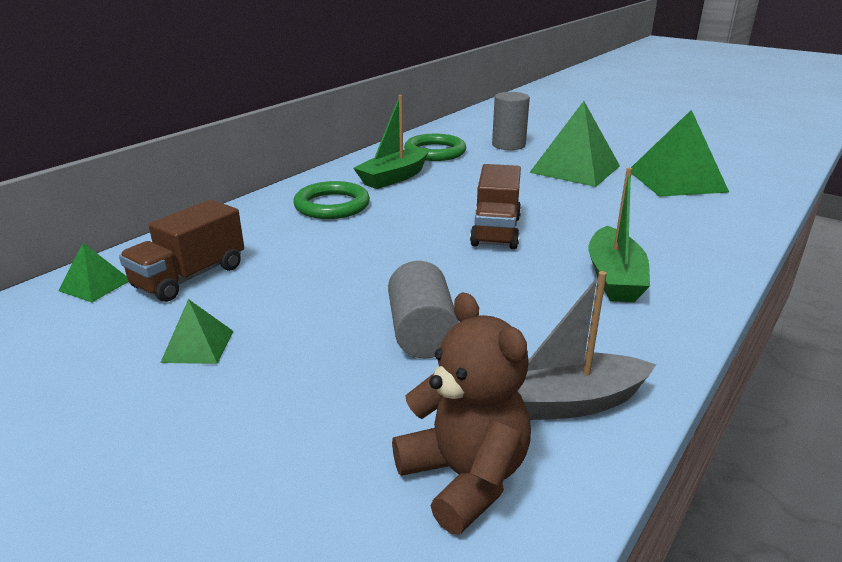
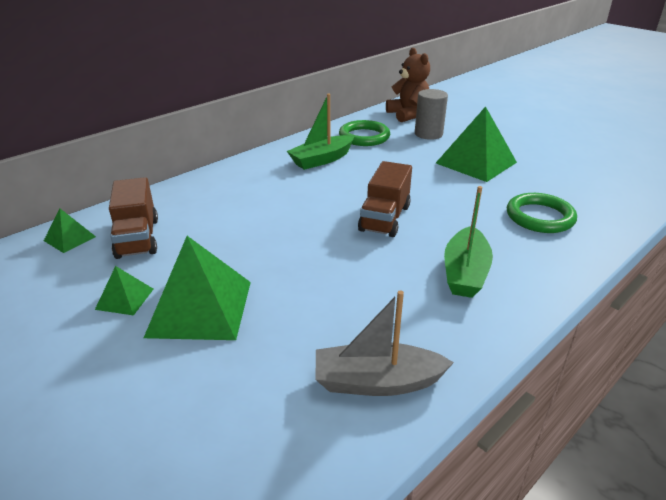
camera: 10 degrees right, 5 degrees up
(190, 277) = (137, 238): brown truck -> brown truck turned 60 degrees counterclockwise
(332, 205) = (264, 182): green ring -> green ring (540, 217)
(421, 333) = (291, 306): grey cylinder -> none
(464, 477) = (277, 434): brown teddy bear -> brown teddy bear (408, 115)
(676, 181) = (561, 181): green pyramid -> green pyramid (200, 308)

